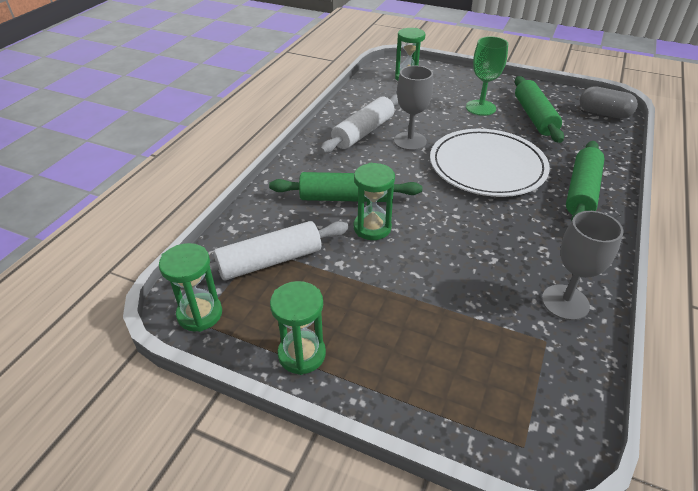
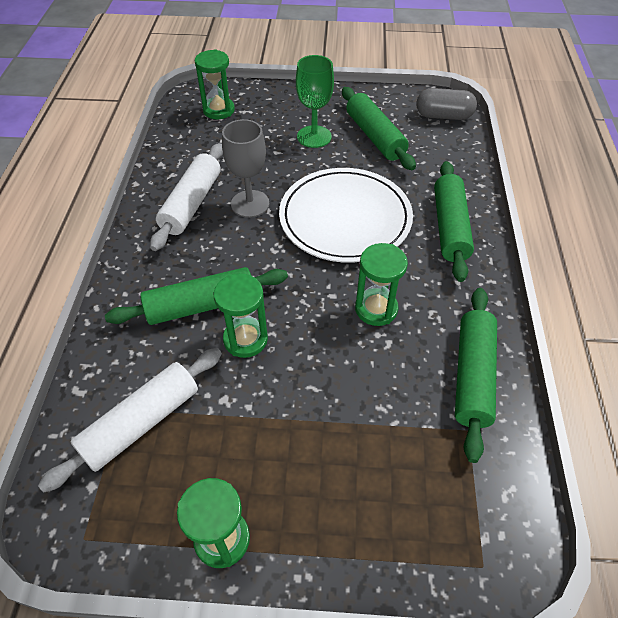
camera: 20 degrees left, 10 degrees up
(200, 314) = (81, 527): green hourglass -> green hourglass (376, 309)
(565, 302) = (472, 376): grey goblet -> green rolling pin

